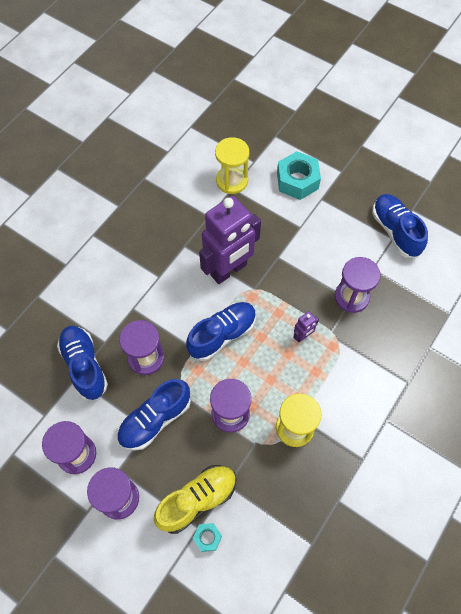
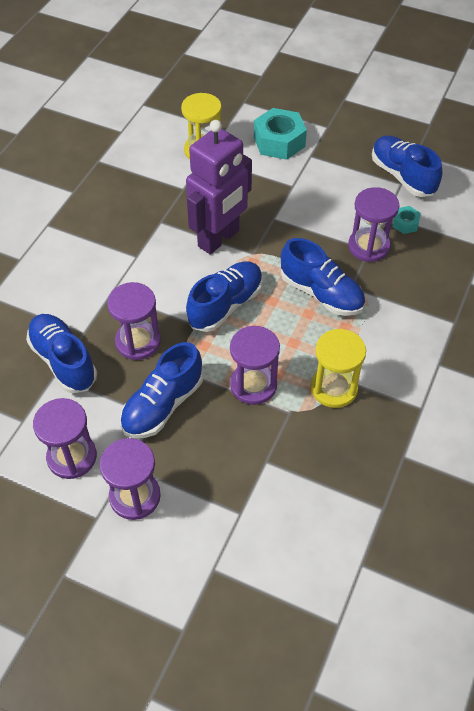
camera: 10 degrees left, 10 degrees down
(197, 500) = (233, 482): yellow shoe -> none
(207, 537) = (254, 521): turquoise nut -> turquoise nut (405, 223)
(302, 336) = (321, 293): purple robot -> blue shoe

